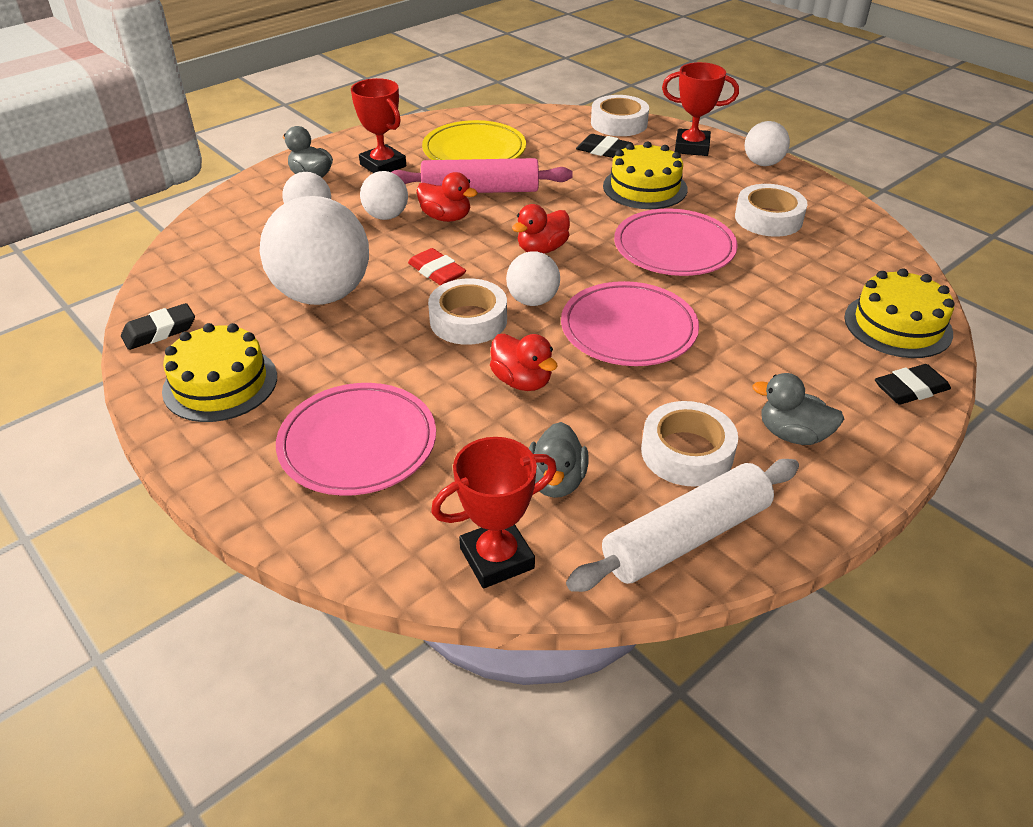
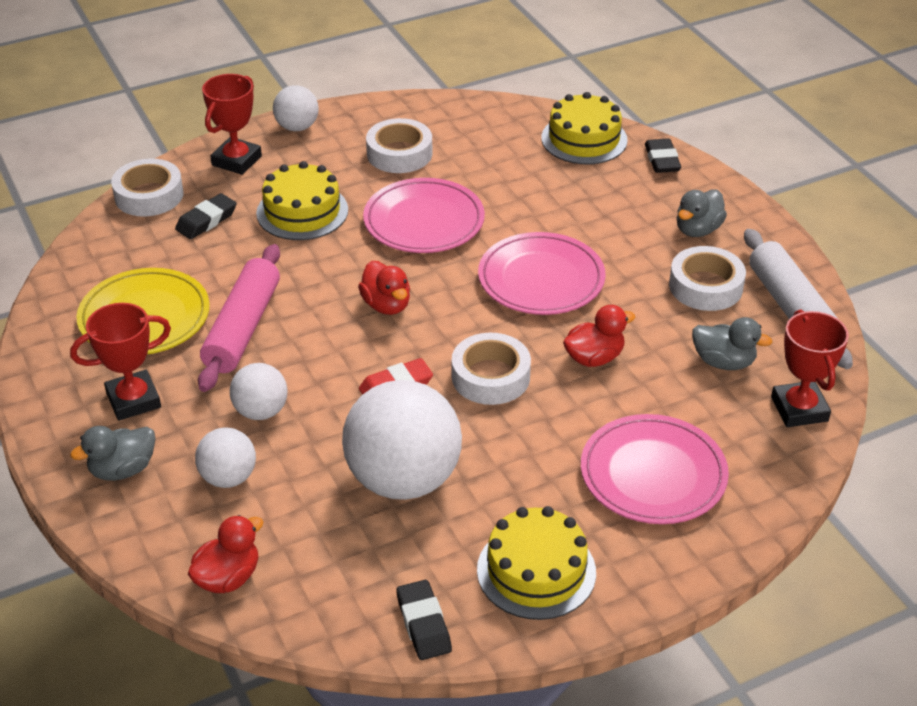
camera: 75 degrees left, 0 degrees up
(446, 217) = (289, 364): red duck -> red duck (228, 577)
(532, 301) = (474, 328): white ball -> none

